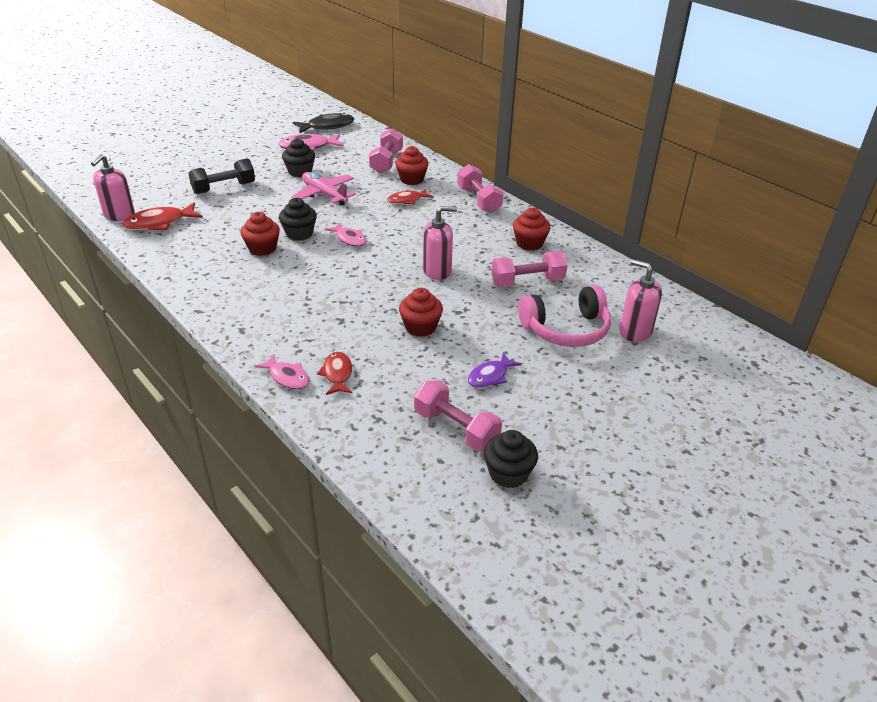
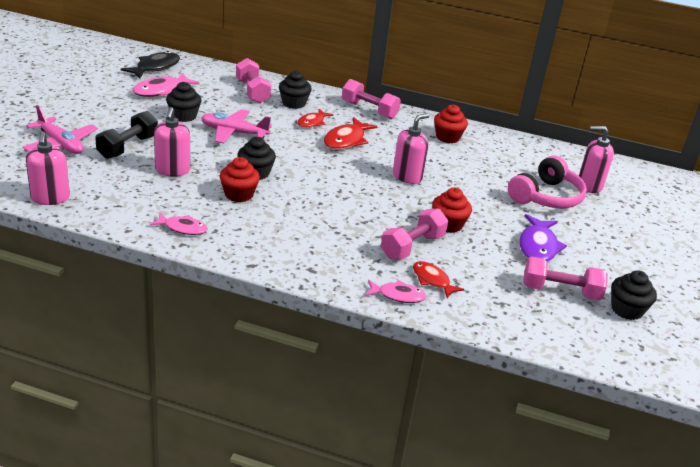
camera: 35 degrees left, 5 degrees down
(159, 223) = (105, 195): red fish -> red fish (346, 140)
(177, 175) = (61, 144): none -> pink plane
(234, 215) = (172, 170): none -> pink soap dispenser
(349, 239) = (305, 167): pink fish -> pink fish (182, 228)
(411, 179) = (294, 103): red cupcake -> black cupcake
(490, 376) = (538, 246): purple fish -> purple fish, size x1.55
(527, 282) = (480, 168): pink dumbbell -> pink dumbbell (412, 246)

